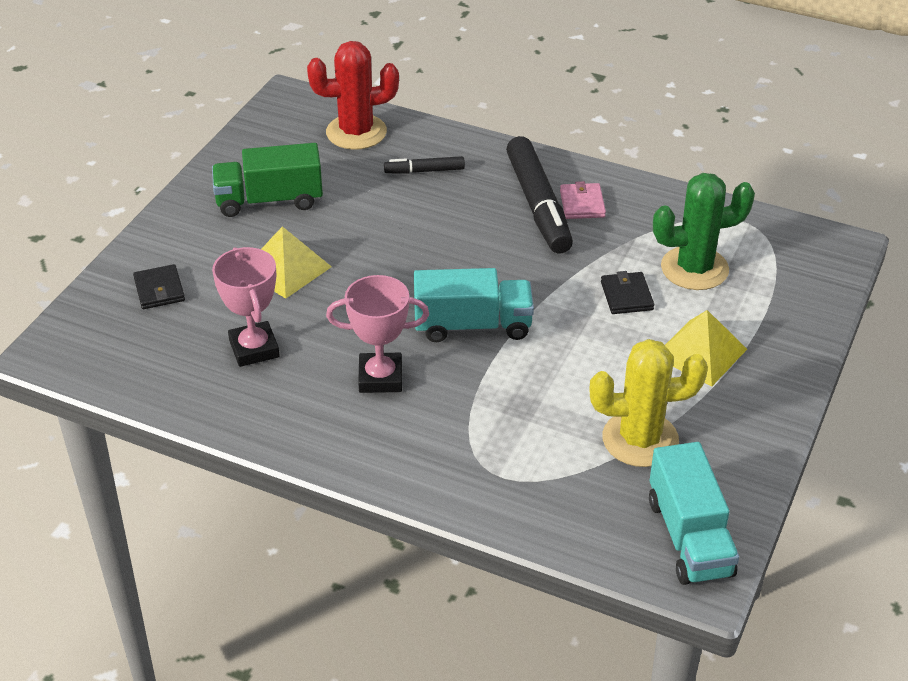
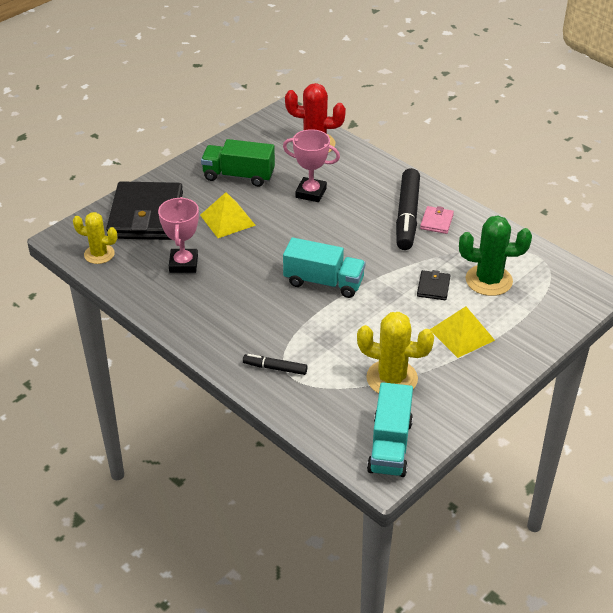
camera: 20 degrees right, 0 degrees up
(116, 365) = (99, 254): none -> yellow cactus
(159, 290) = (146, 215): black wallet -> black wallet, size x2.40
(380, 377) = (250, 300): pink trophy -> pink trophy (311, 193)
(425, 171) = (345, 178): black marker -> black marker (275, 368)

